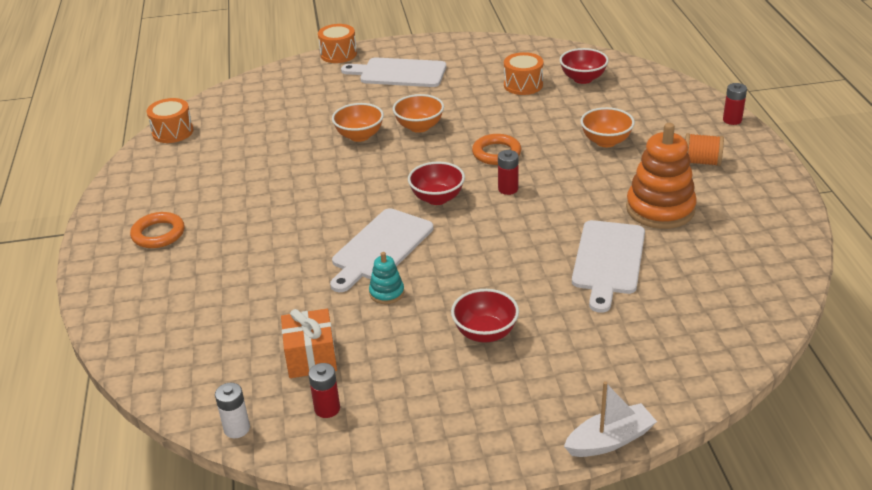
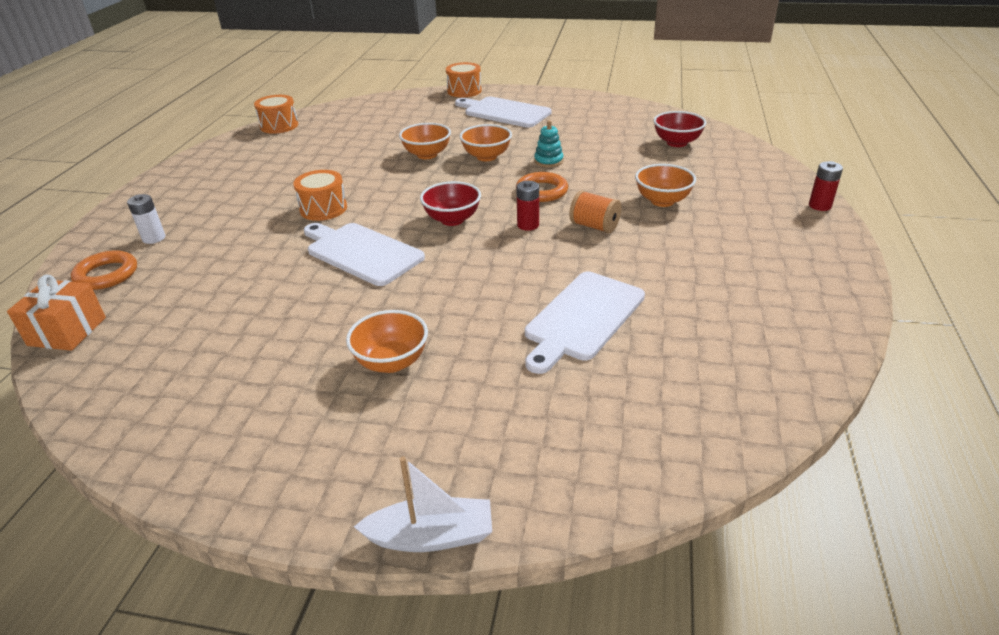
camera: 20 degrees right, 0 degrees up
(158, 234) = (189, 200): orange ring -> orange ring (106, 274)
(237, 428) = (73, 393): white battery -> white battery (154, 238)
(311, 357) = (205, 340): orange gift -> orange gift (67, 331)
(327, 409) = (170, 398): red battery -> none
(380, 248) = (361, 252): white cutting board -> white cutting board turned 75 degrees clockwise
(386, 293) = (330, 296): turquoise stacking toy -> turquoise stacking toy (548, 161)
(485, 333) = (391, 362): red bowl -> orange bowl
(523, 85) = (612, 139): orange drum -> orange drum (323, 209)
(660, 209) = (679, 278): orange stacking toy -> none
(701, 162) = (758, 240): orange spool -> orange spool (594, 226)

